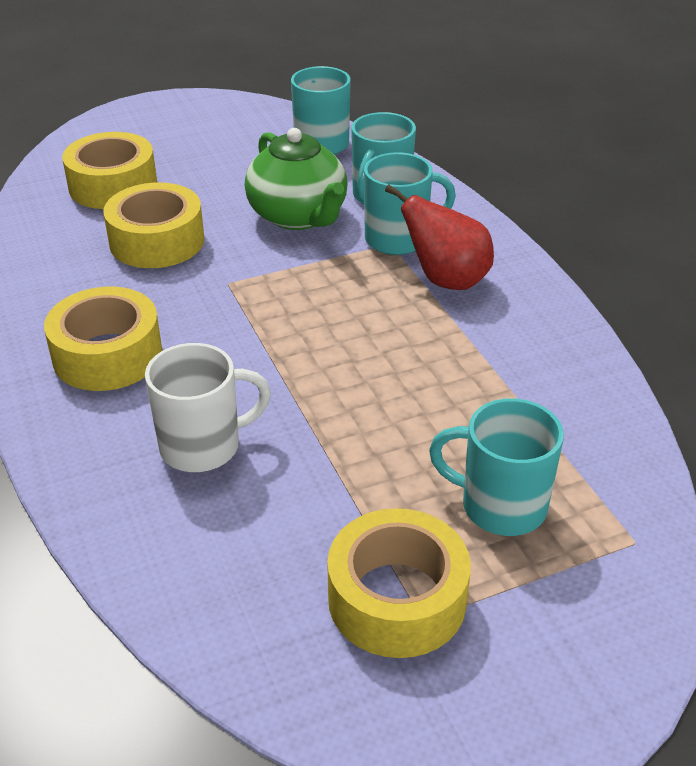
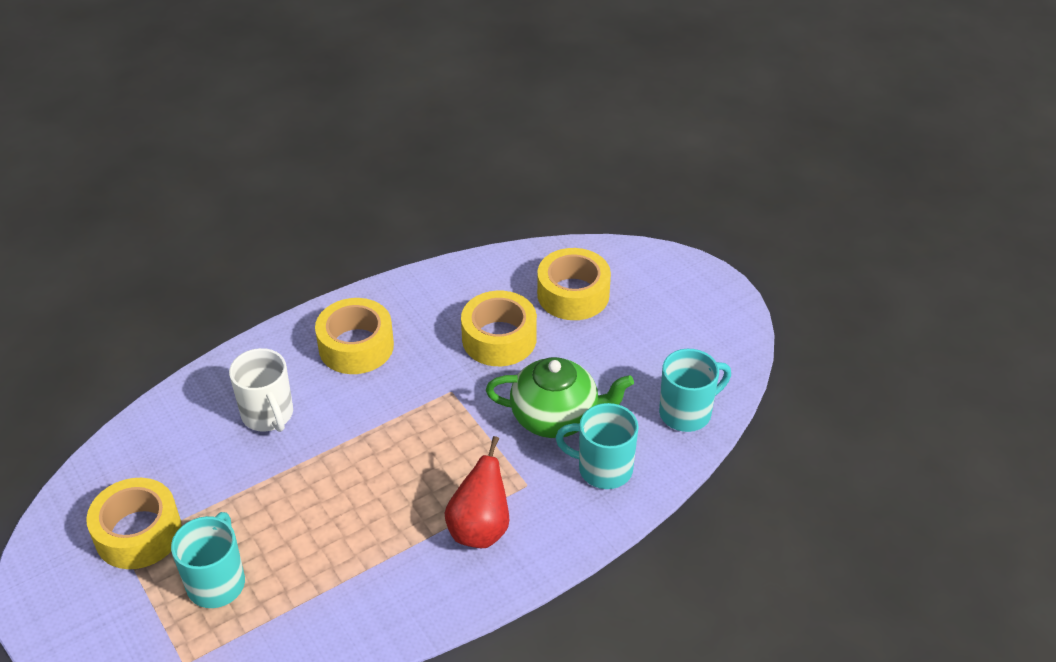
camera: 80 degrees right, 5 degrees up
(298, 216) = (556, 417): green teapot -> green teapot turned 135 degrees counterclockwise
(398, 239) = (536, 490): turquoise mug -> none

